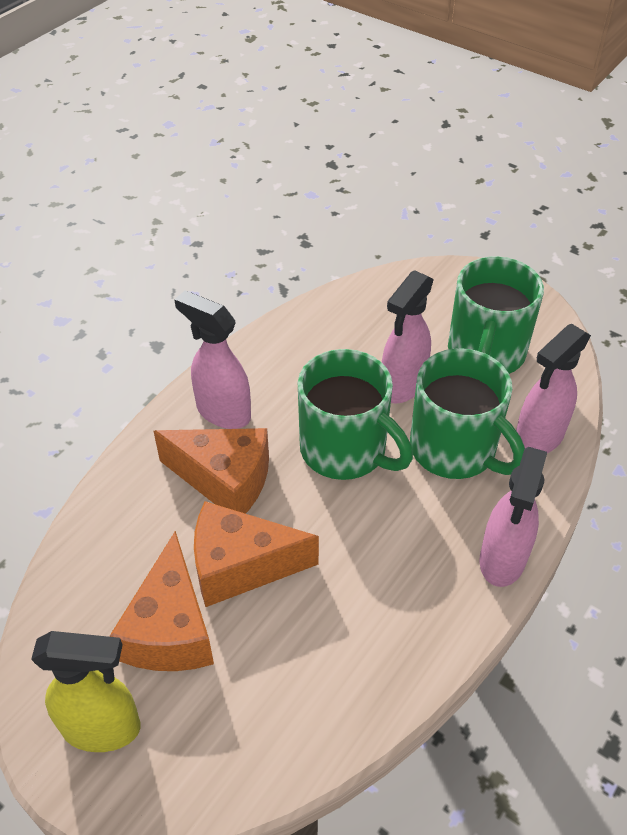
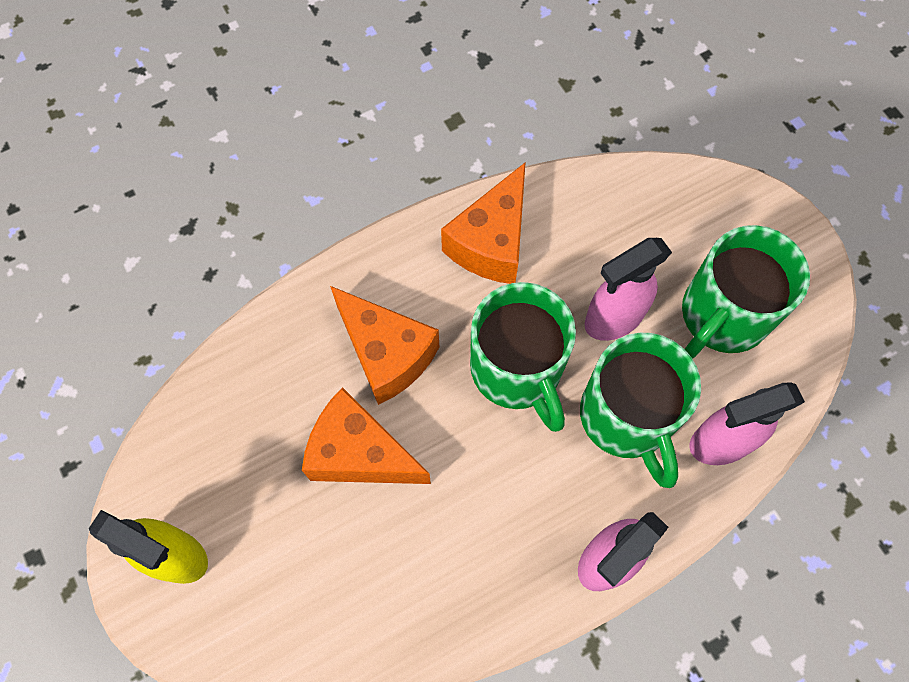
camera: 25 degrees right, 20 degrees up
(171, 629) = (271, 489): orange cheese -> orange cheese (491, 242)
(222, 412) = (419, 274): pink spray bottle -> none

